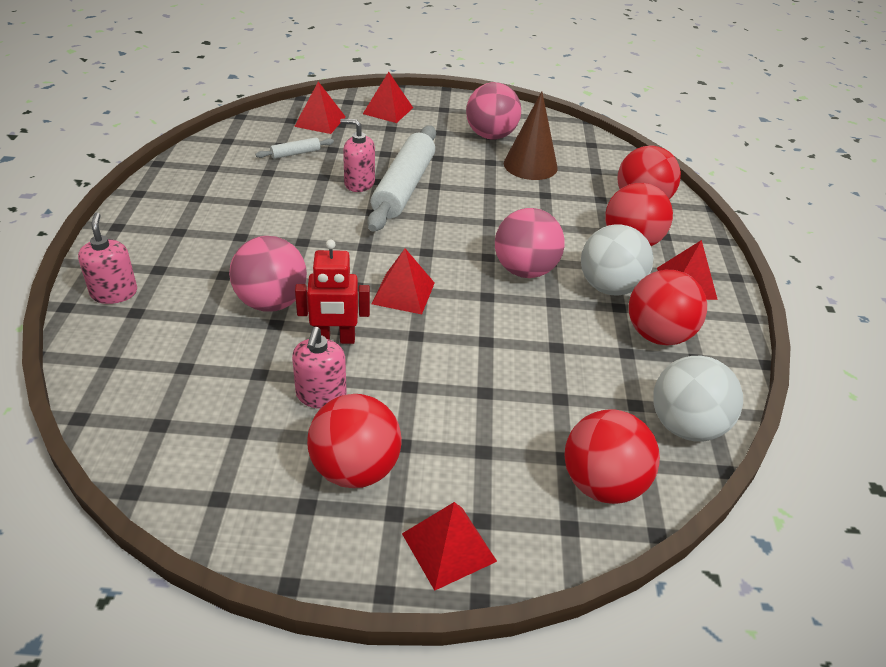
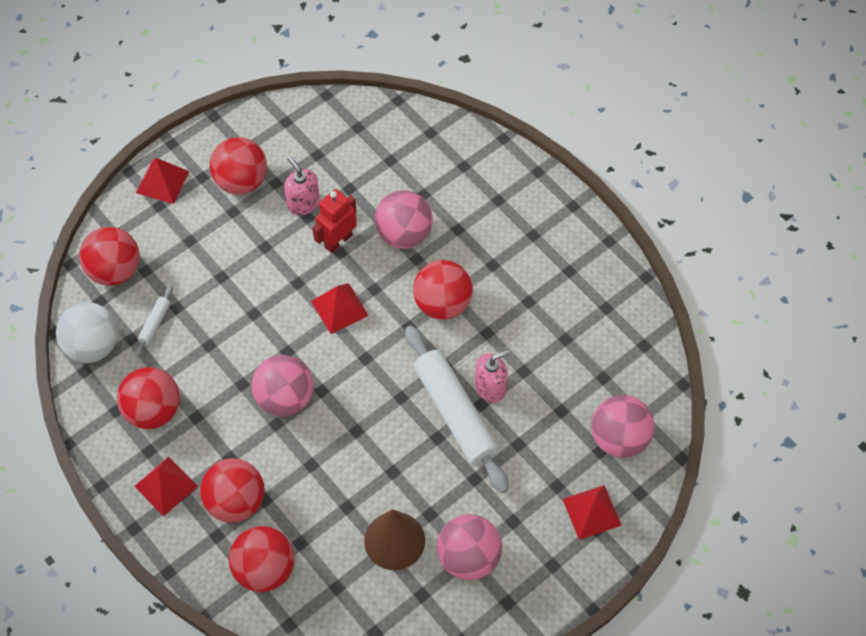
camera: 140 degrees right, 20 degrees up
(114, 293) = (494, 166): pink soap dispenser -> none
(295, 153) = (578, 378): white rolling pin -> white rolling pin (155, 323)
(317, 241) = (442, 304): none -> red ball
(320, 121) = (619, 438): red pyramid -> pink ball
(609, 287) = (216, 432): white ball -> none

